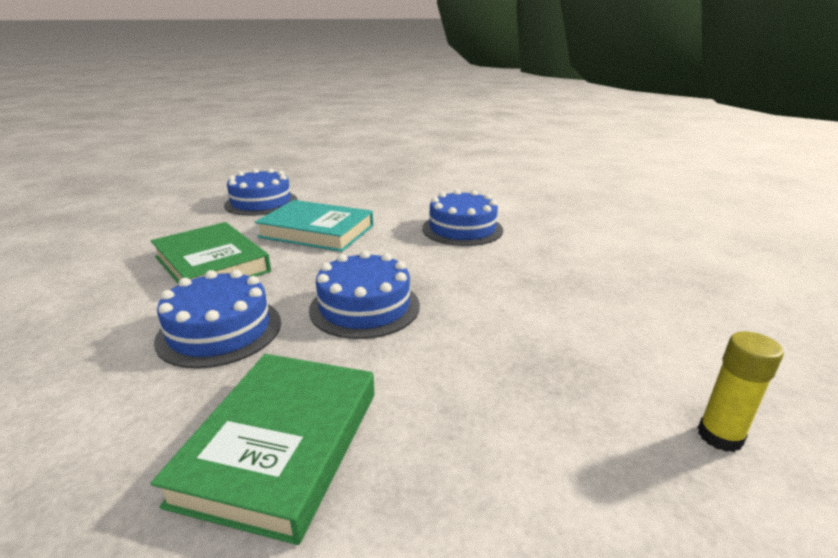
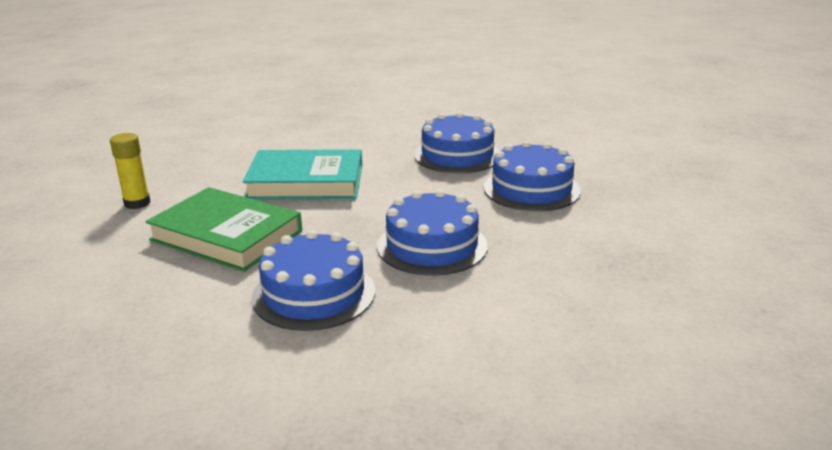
camera: 20 degrees left, 0 degrees up
(261, 202) = (201, 159): blue cake -> blue cake (531, 189)
(281, 444) = (468, 361): green book -> none
(720, 436) = (769, 281): yellow glue stick -> yellow glue stick (137, 203)

